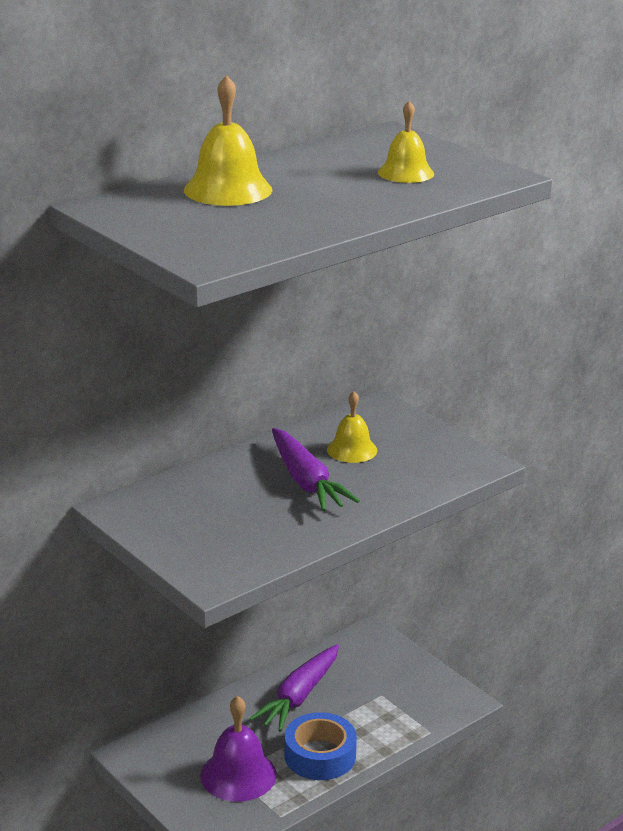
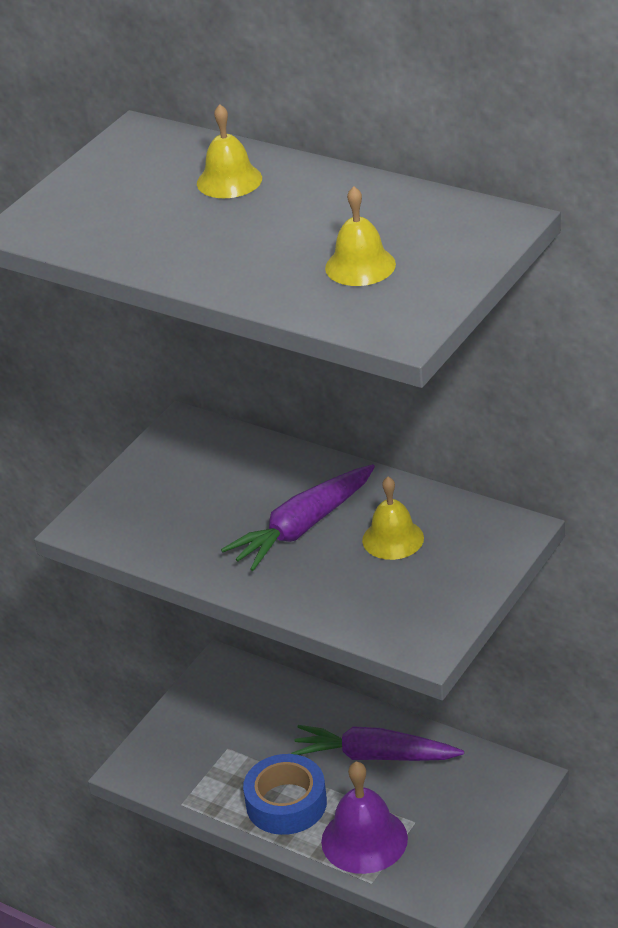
camera: 75 degrees right, 10 degrees up
(228, 189) = (229, 180): yellow bell -> yellow bell, size x0.66
(238, 775) = (227, 752): purple bell -> purple bell (364, 840)

